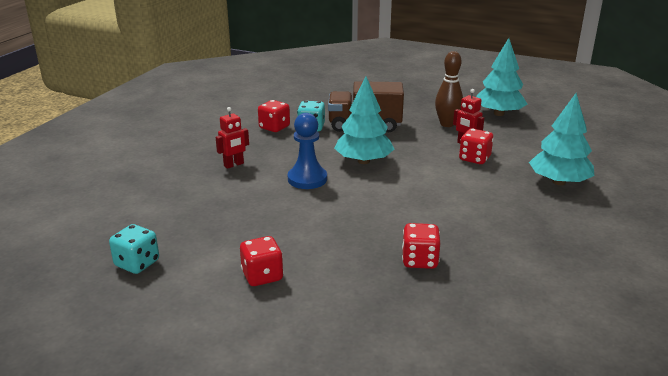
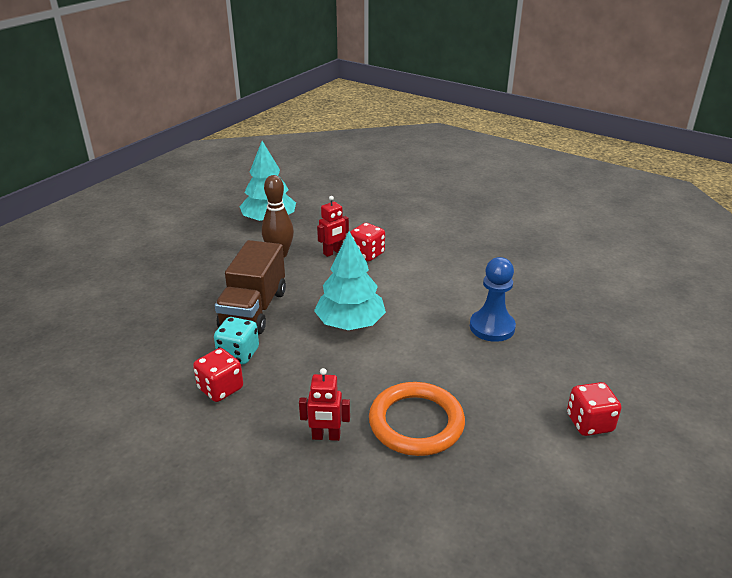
camera: 80 degrees left, 5 degrees up
(137, 263) = (577, 539): turquoise dice -> none
(234, 165) = (326, 436): red robot -> red robot turned 120 degrees clockwise
(251, 195) = (416, 422): none -> orange ring
(307, 179) = (384, 371): blue pawn -> blue pawn (492, 327)
(419, 260) = (552, 318): red dice -> none
(559, 182) = (423, 223): turquoise tree -> none

